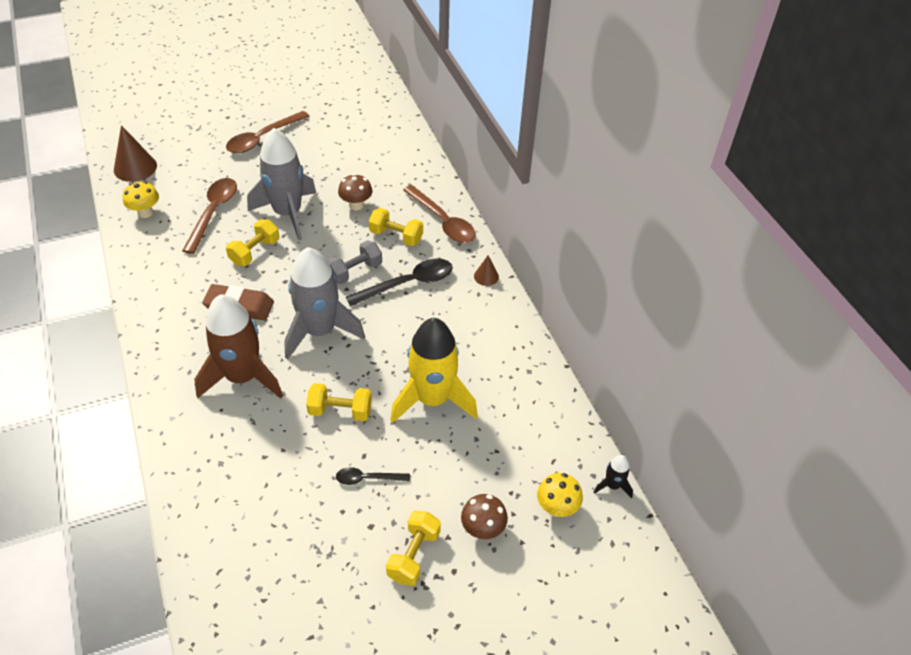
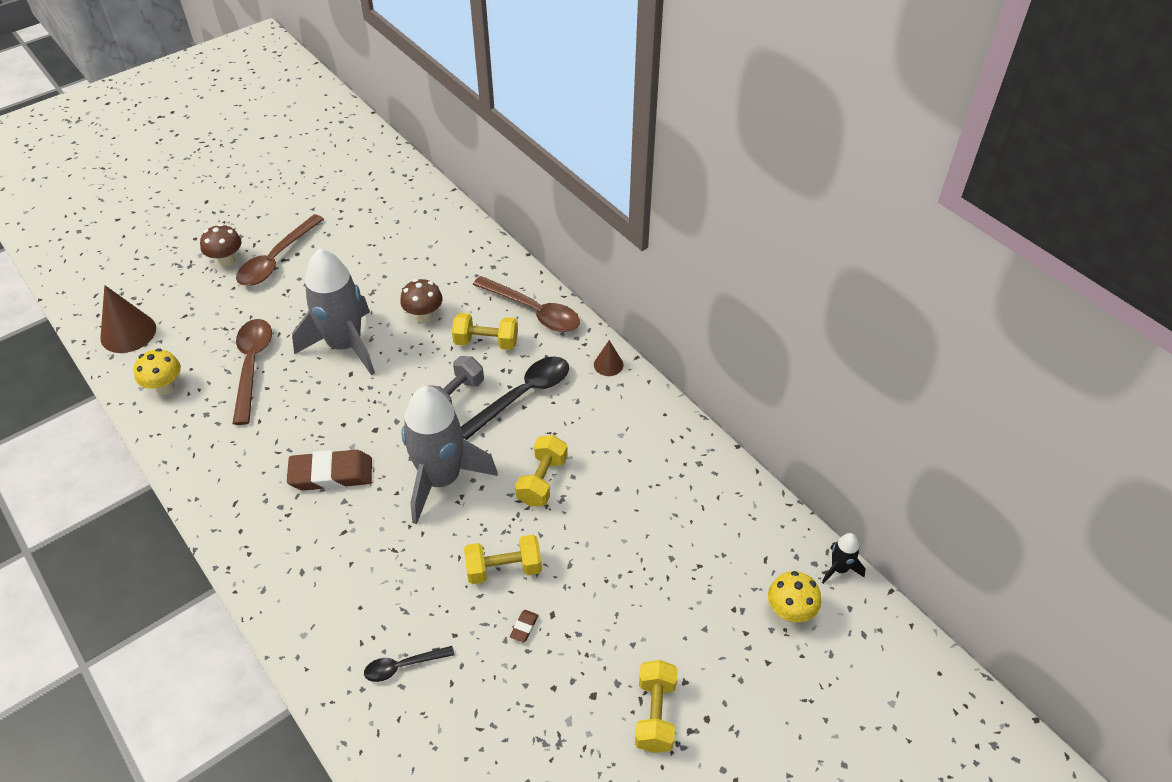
camera: 15 degrees left, 0 degrees up
(243, 377) = (371, 560): brown rocket -> none
(255, 252) = (323, 403): yellow dumbbell -> yellow dumbbell (542, 481)
(338, 459) = (524, 627): none -> brown eraser
(367, 478) = (567, 640): black spoon -> black spoon (403, 666)
(432, 399) = (604, 525): yellow rocket -> none
(483, 529) = (719, 660): brown mushroom -> brown mushroom (226, 260)

